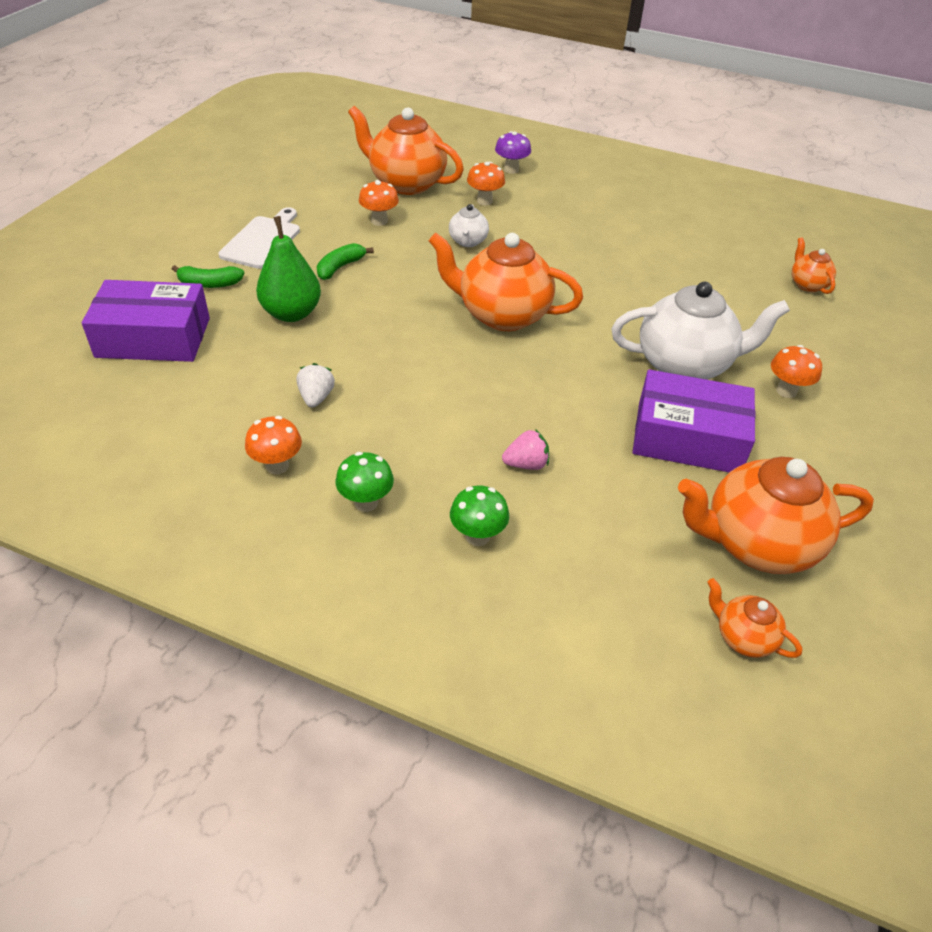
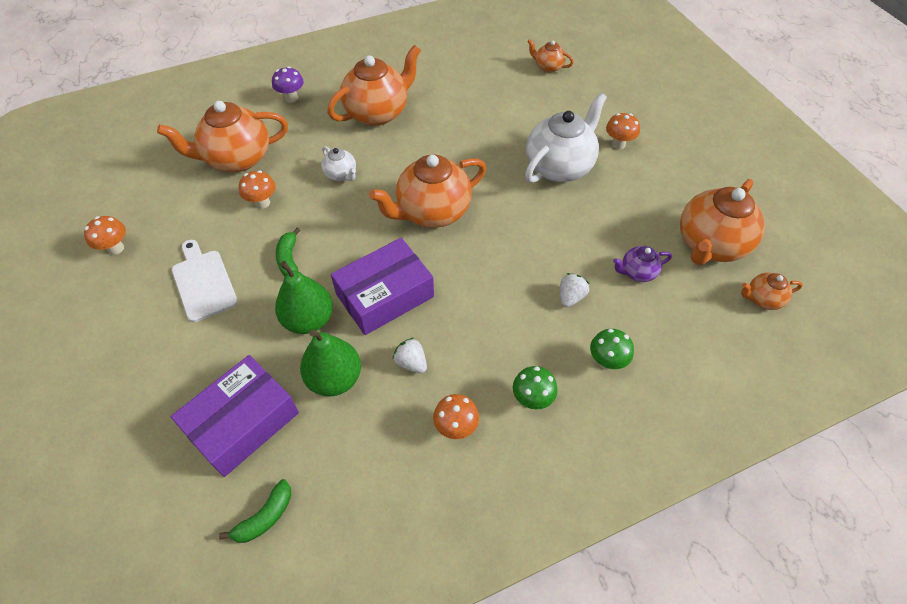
camera: 45 degrees left, 10 degrees up
(209, 284) = (218, 348): green banana -> green banana (265, 517)
(248, 362) = (334, 378): none -> green pear
(484, 201) = (308, 135): orange mushroom -> orange mushroom (116, 248)
(526, 464) = (570, 297): pink strawberry -> white strawberry
(569, 220) = (378, 112): none -> orange teapot
(628, 500) = (637, 272): none -> purple teapot
(688, 437) = (615, 211): purple box -> purple box (385, 295)

